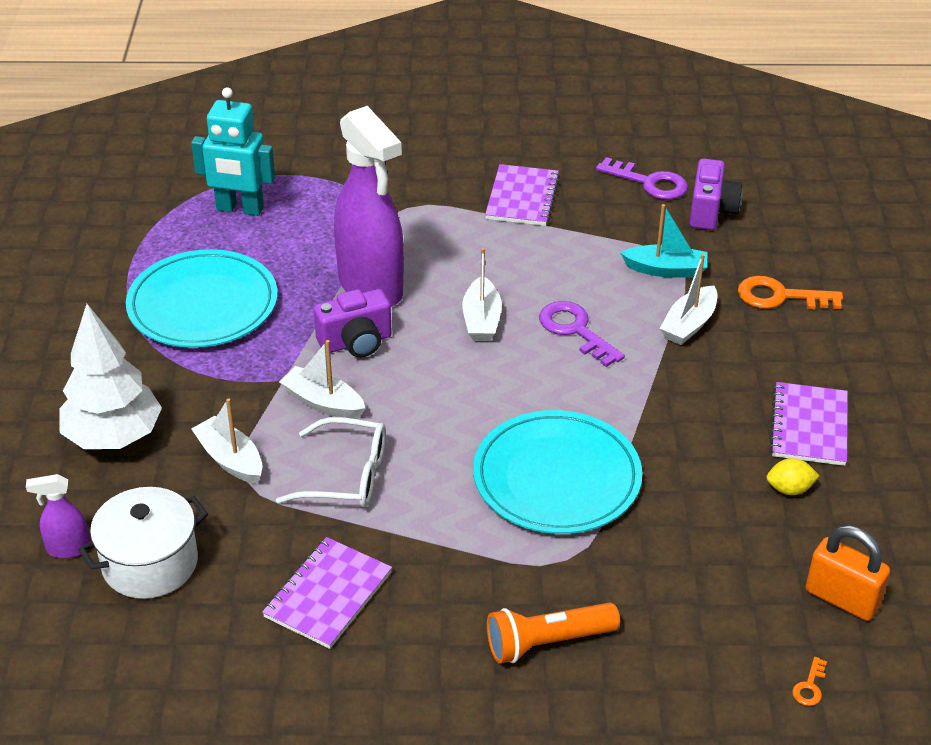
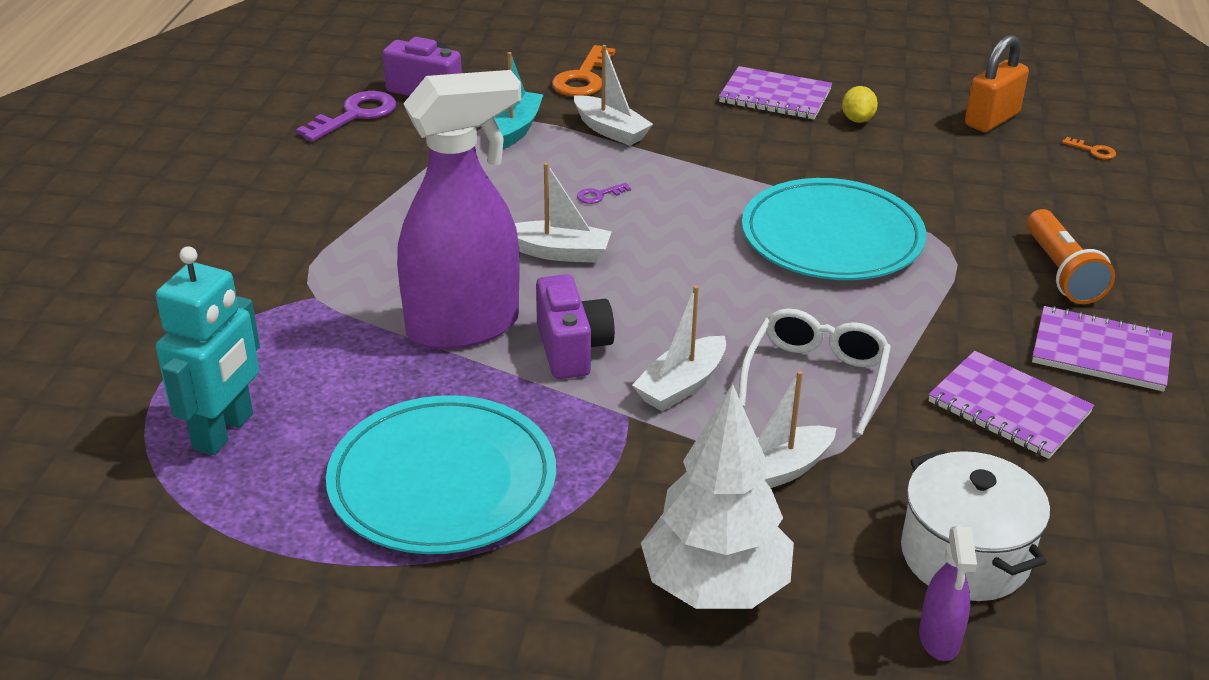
camera: 80 degrees left, 5 degrees down
(522, 198) = (336, 197): purple notebook -> purple notebook (1101, 352)
(575, 331) = (599, 195): purple key -> purple key, size x0.46

